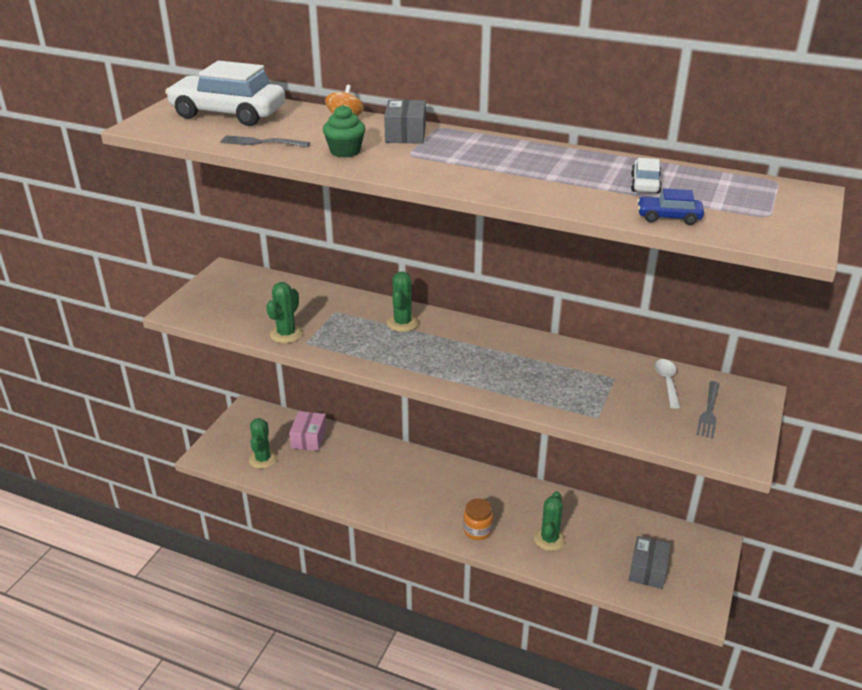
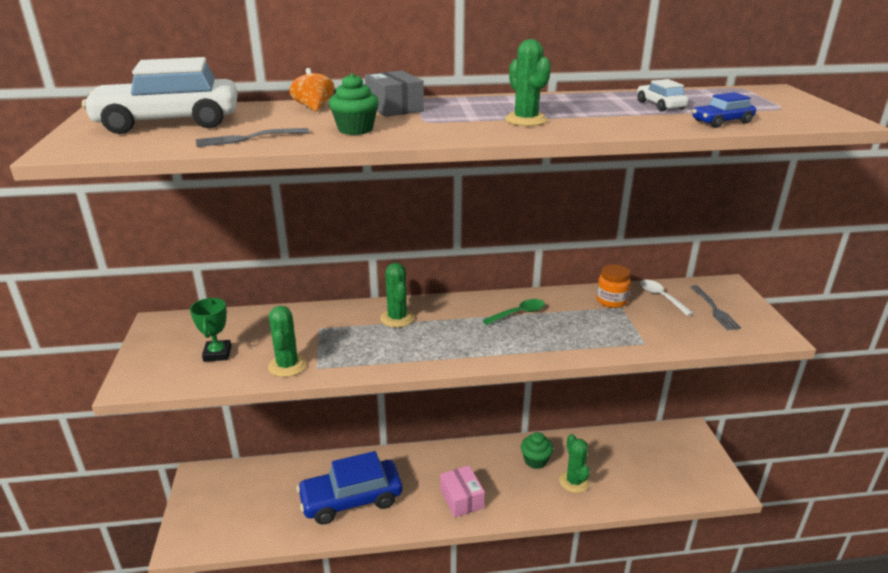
camera: 30 degrees left, 5 degrees down
(246, 308) = (217, 354): none -> green trophy
(263, 459) = (251, 521): green cactus -> green cactus (526, 120)
(309, 438) = (286, 479): pink box -> pink box (461, 499)
(347, 474) = (351, 499): none -> blue car
(477, 530) = (511, 501): orange jar -> orange jar (611, 301)
(510, 352) = (518, 313): none -> green spoon
(528, 507) = (535, 460): none -> green cupcake
(647, 570) = (665, 473): grey box -> none

